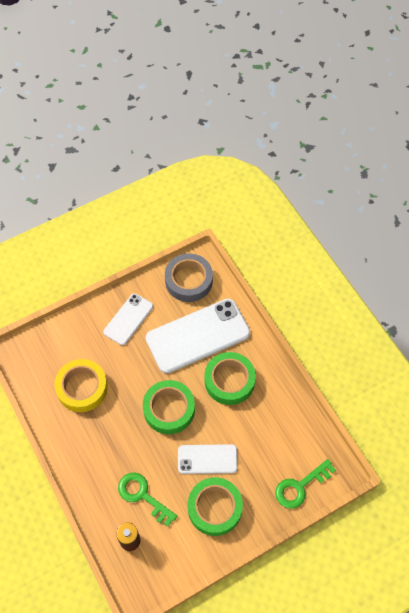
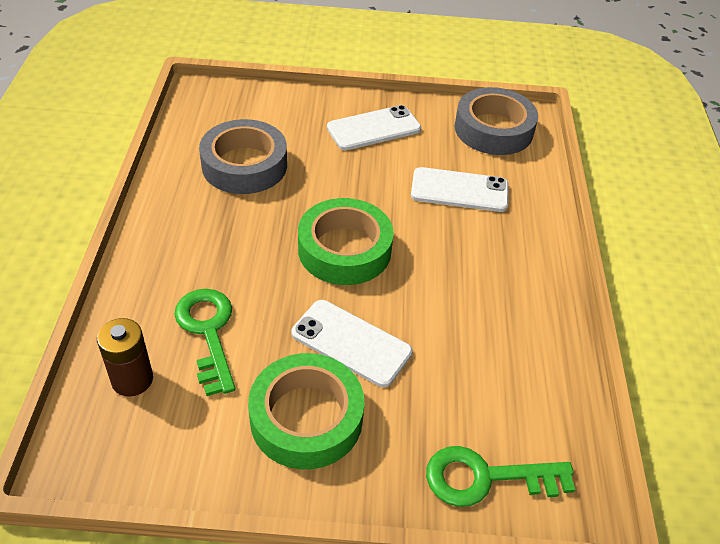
camera: 30 degrees right, 15 degrees down
(82, 388) = (244, 165): yellow tape -> grey tape
(198, 336) = (459, 190): white phone -> white phone, size x0.56
(229, 381) = (468, 264): green tape -> none

